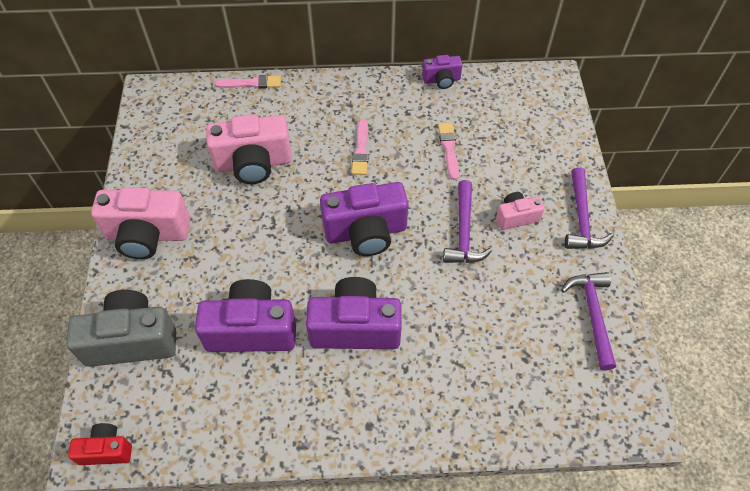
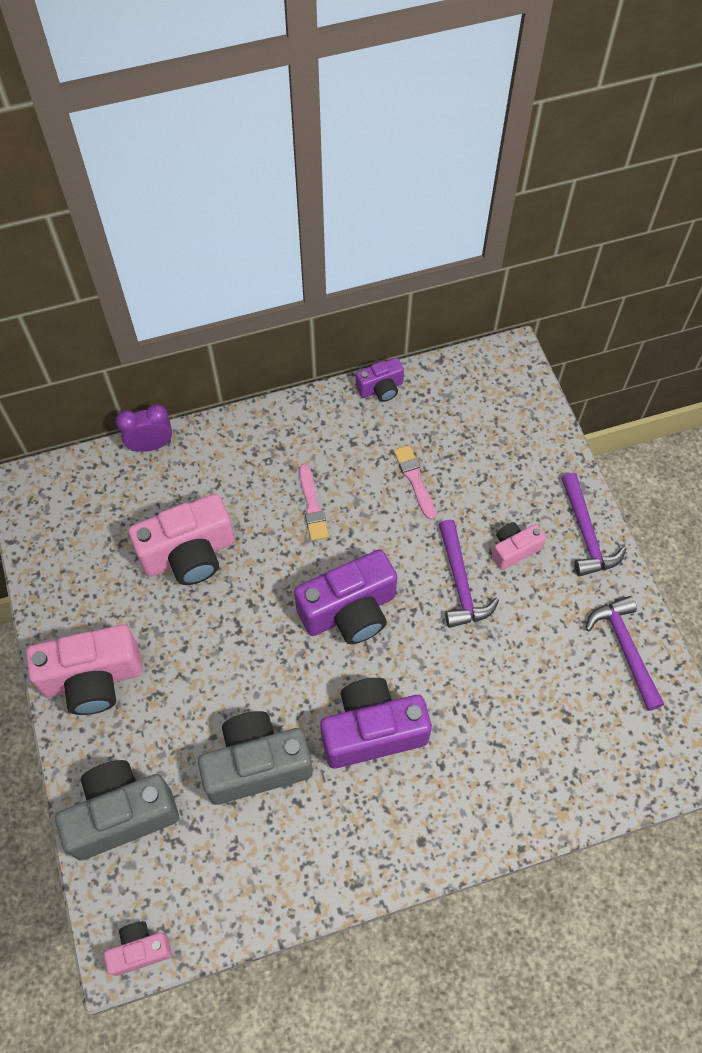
camera: 15 degrees left, 5 degrees up
(106, 450) = (140, 950): red camera -> pink camera
(251, 83) = (151, 445): pink brush -> purple clock
(252, 330) = (256, 765): purple camera -> grey camera

